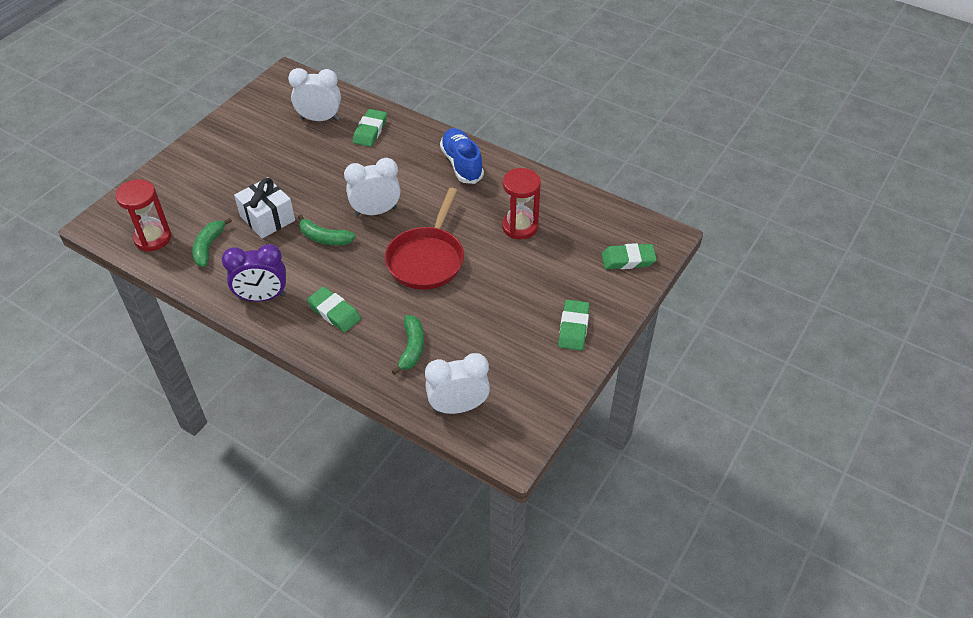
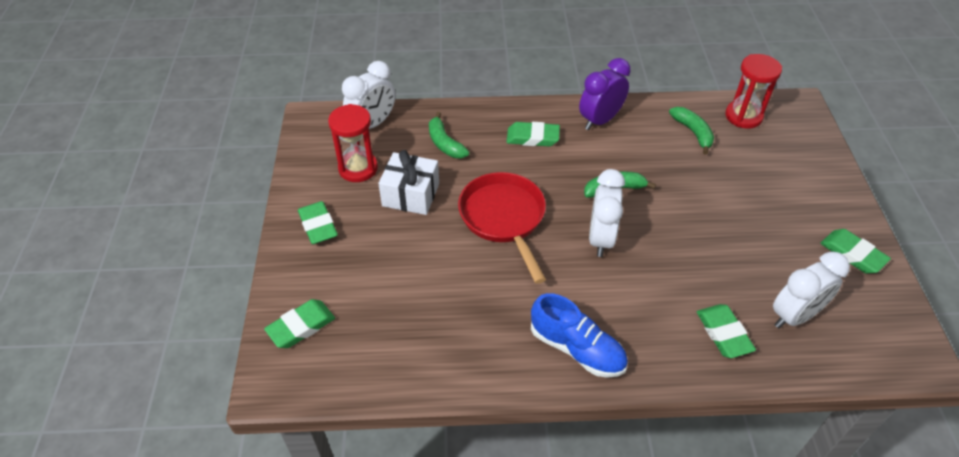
camera: 145 degrees right, 0 degrees up
(238, 126) = (852, 254): none -> green eraser
(267, 218) = (684, 179): white gift -> white gift (411, 195)
(376, 211) = (601, 238): white clock -> white clock turned 150 degrees clockwise
(520, 226) = (444, 302): red hourglass -> red hourglass (358, 168)

